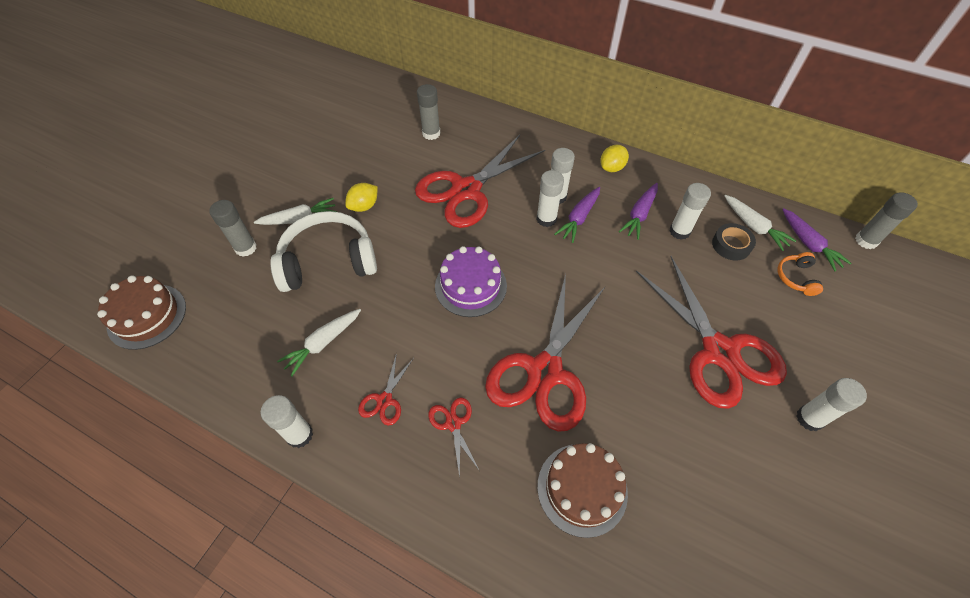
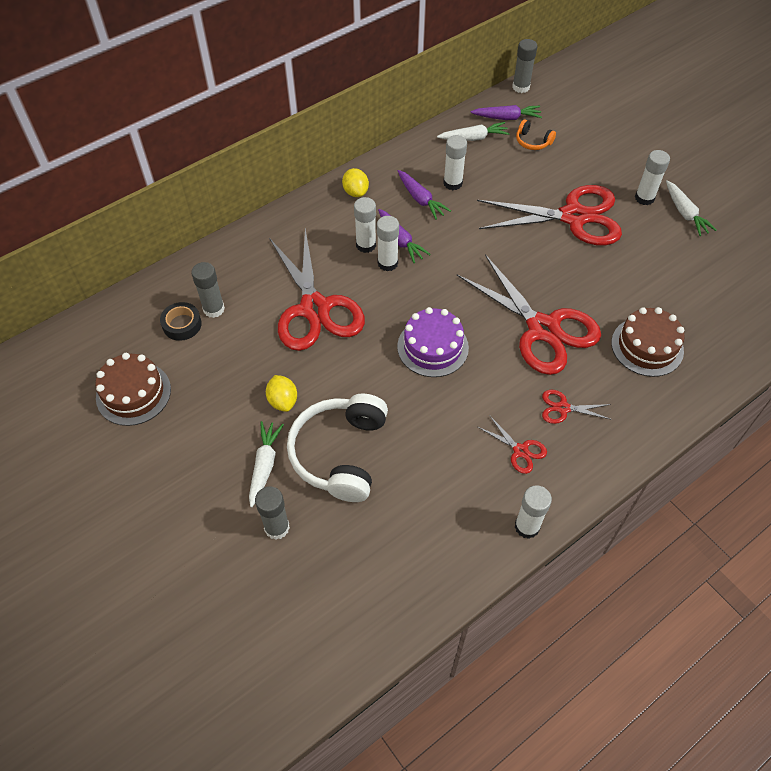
camera: 65 degrees left, 0 degrees up
(147, 316) = (321, 646): brown cake -> brown cake (133, 393)
(323, 343) = (438, 483): white carrot -> white carrot (685, 213)
(731, 245) = (483, 160): black tape -> black tape (182, 324)

